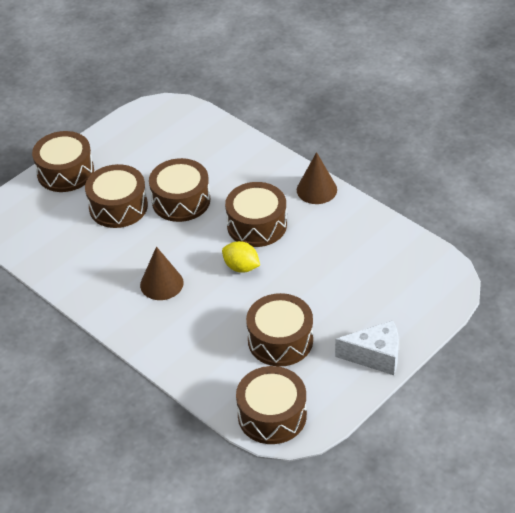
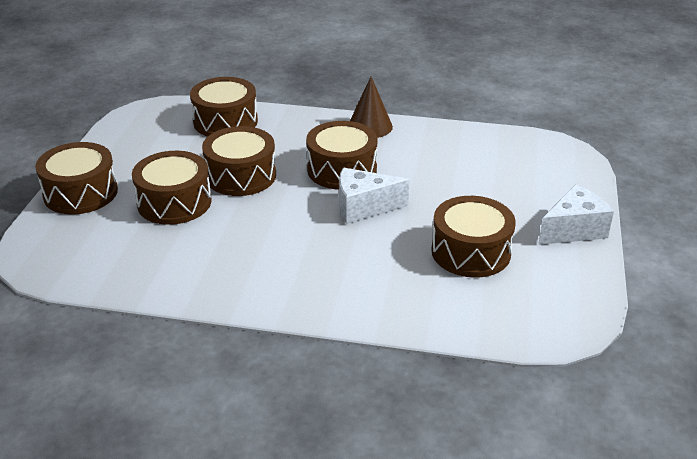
camera: 35 degrees left, 10 degrees down
(161, 283) = (293, 250): brown cone -> none
(241, 267) = (363, 207): yellow lemon -> white cheese
(272, 415) = (538, 319): brown drum -> brown drum (225, 121)

